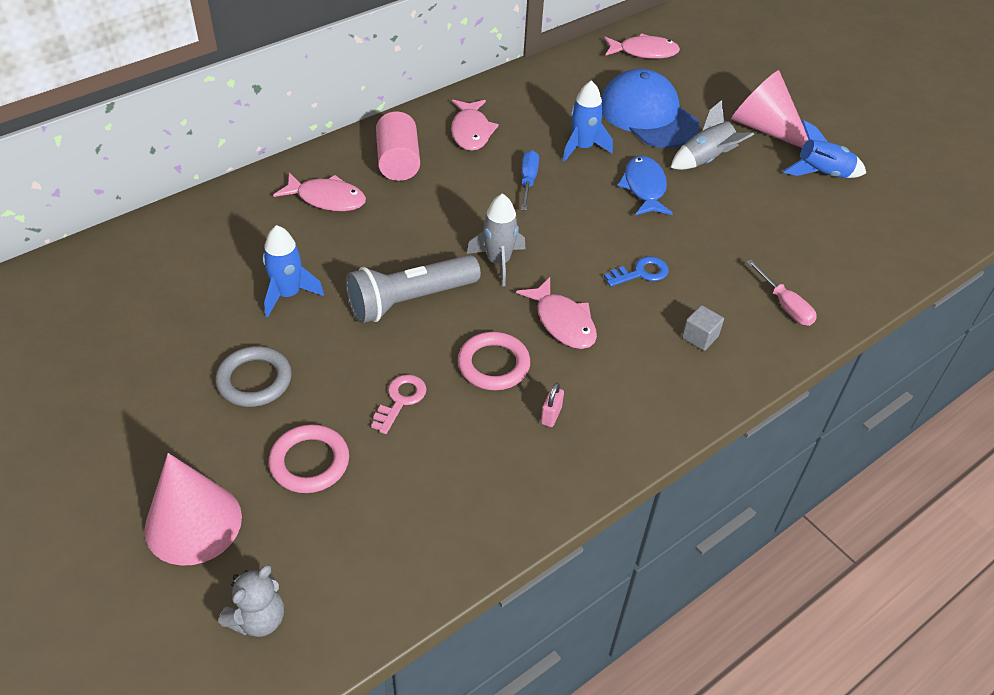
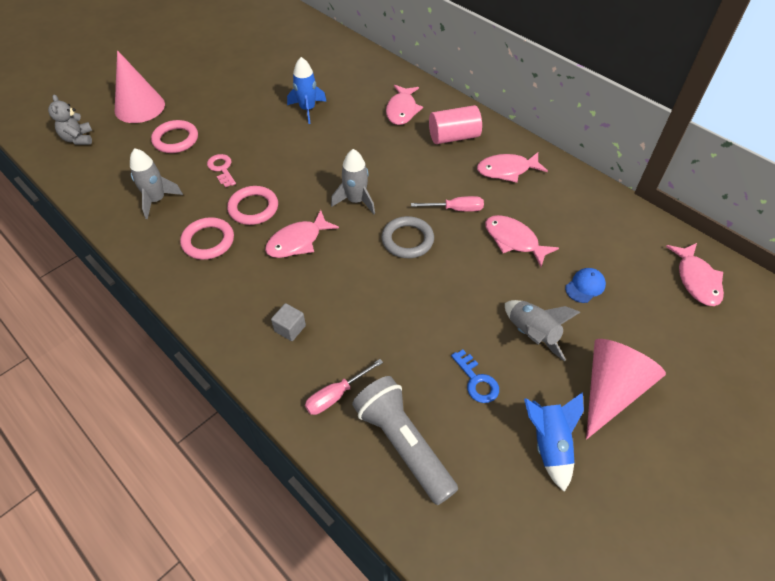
camera: 85 degrees right, 5 degrees up
(254, 380) = (236, 109): grey ring -> grey ring (407, 240)
(258, 619) = (78, 139): grey teddy bear -> grey teddy bear turned 45 degrees clockwise
(400, 400) = (222, 169): pink key -> pink key turned 135 degrees counterclockwise
(410, 300) = (309, 161): grey flashlight -> grey flashlight (403, 444)
(455, 481) = (157, 200): none -> grey rocket
(528, 181) = (455, 209): blue screwdriver -> pink screwdriver
(551, 415) = (208, 241): pink padlock -> pink ring
(582, 148) = (514, 240): blue rocket -> pink fish
(641, 273) = (360, 287): blue key -> blue key (477, 381)
(644, 187) = (472, 286): blue fish -> none
(648, 115) = (585, 286): blue cap -> blue cap, size x0.41

